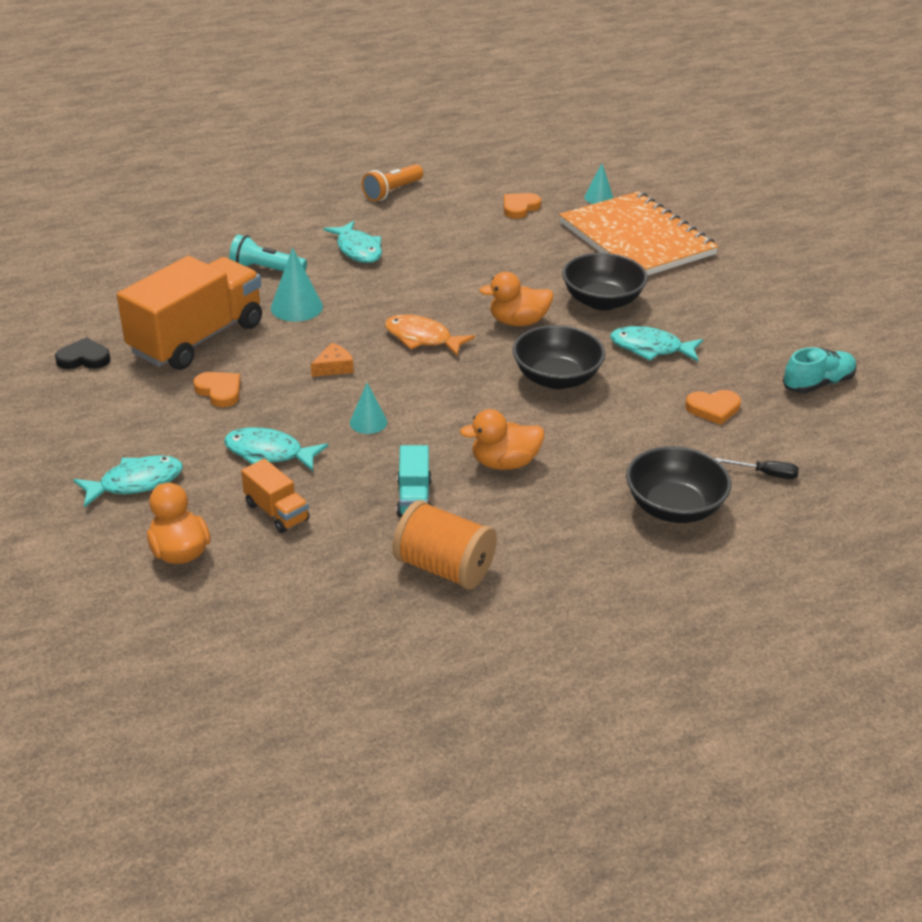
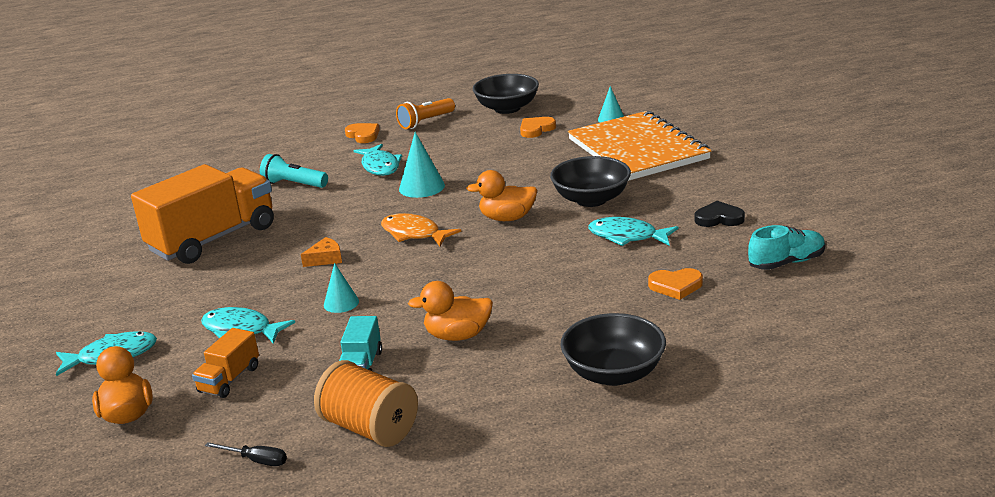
camera: 10 degrees right, 10 degrees down
(84, 358) = (109, 257): black heart -> black heart (719, 218)
(219, 391) = (216, 280): orange heart -> orange heart (363, 135)
(277, 512) = (229, 379): orange truck -> orange truck turned 60 degrees clockwise
(296, 307) = (310, 212): turquoise cone -> turquoise cone (421, 187)
(556, 378) = (529, 263): black bowl -> black bowl (507, 108)
(766, 474) = (715, 342): black screwdriver -> black screwdriver (256, 460)

